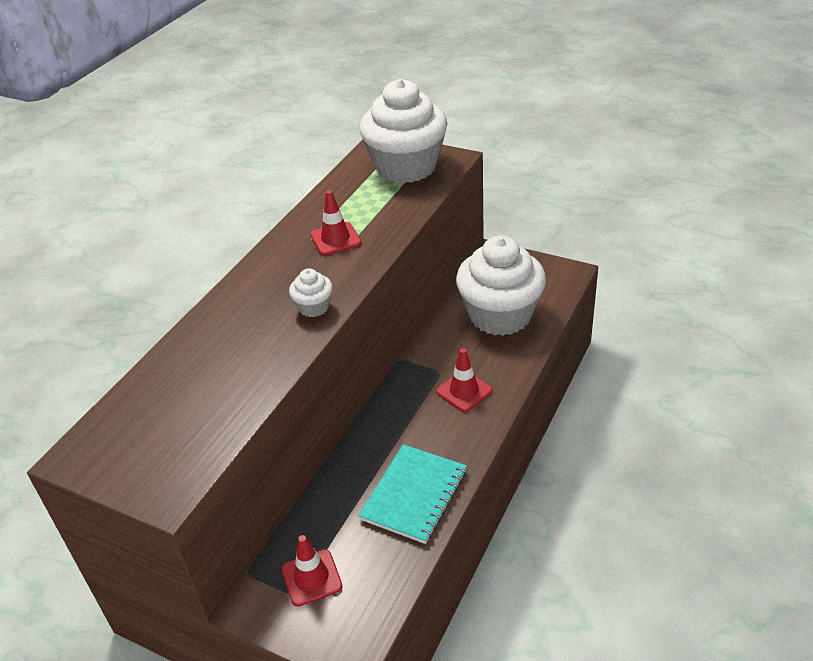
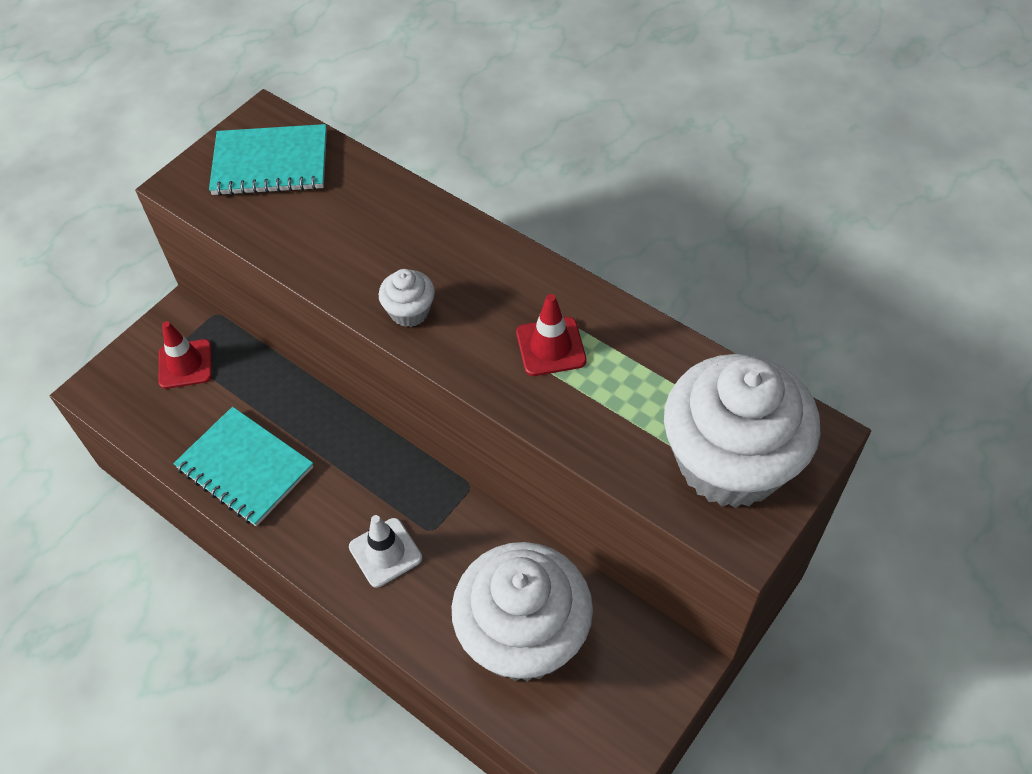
camera: 100 degrees right, 15 degrees up
(143, 432) = (270, 163): none -> turquoise notebook
(464, 391) = (385, 552): red traffic cone -> white traffic cone

